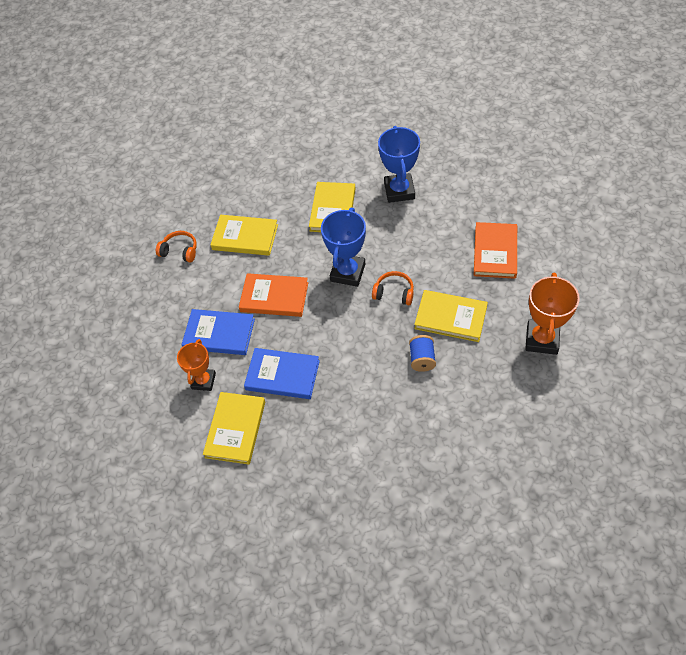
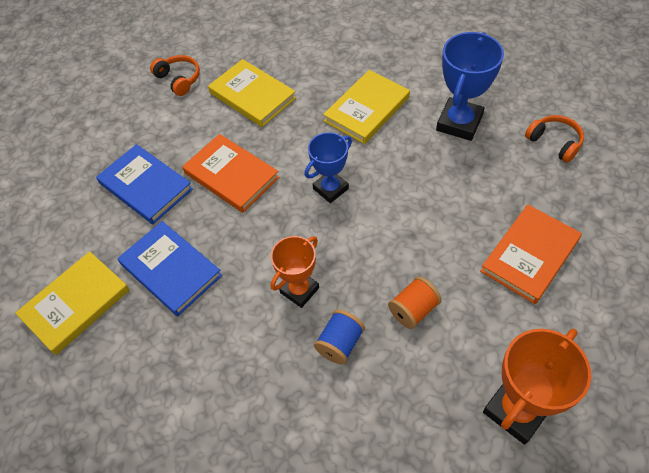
camera: 30 degrees right, 0 degrees up
(203, 381) = (90, 229): orange trophy -> orange trophy (299, 290)
(347, 272) = (330, 189): blue trophy -> blue trophy, size x0.66
(394, 293) = (366, 240): orange headphones -> orange headphones (554, 142)
(450, 318) = (413, 310): yellow book -> orange spool

